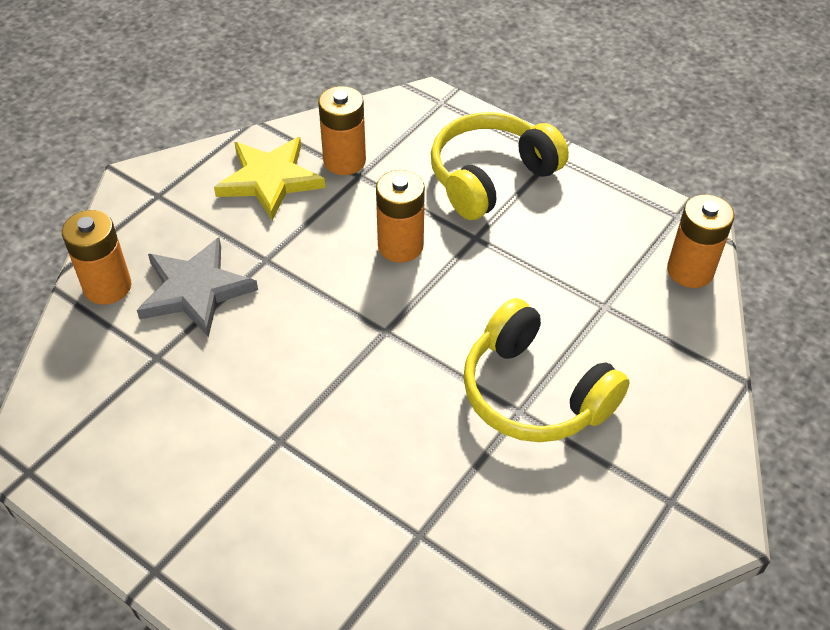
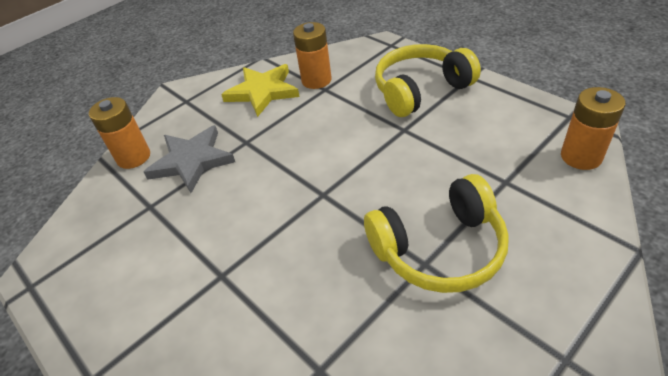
camera: 15 degrees right, 5 degrees down
(400, 246) = (346, 134): orange battery -> none
(534, 392) = (439, 248): yellow headphones -> yellow headphones turned 75 degrees counterclockwise

